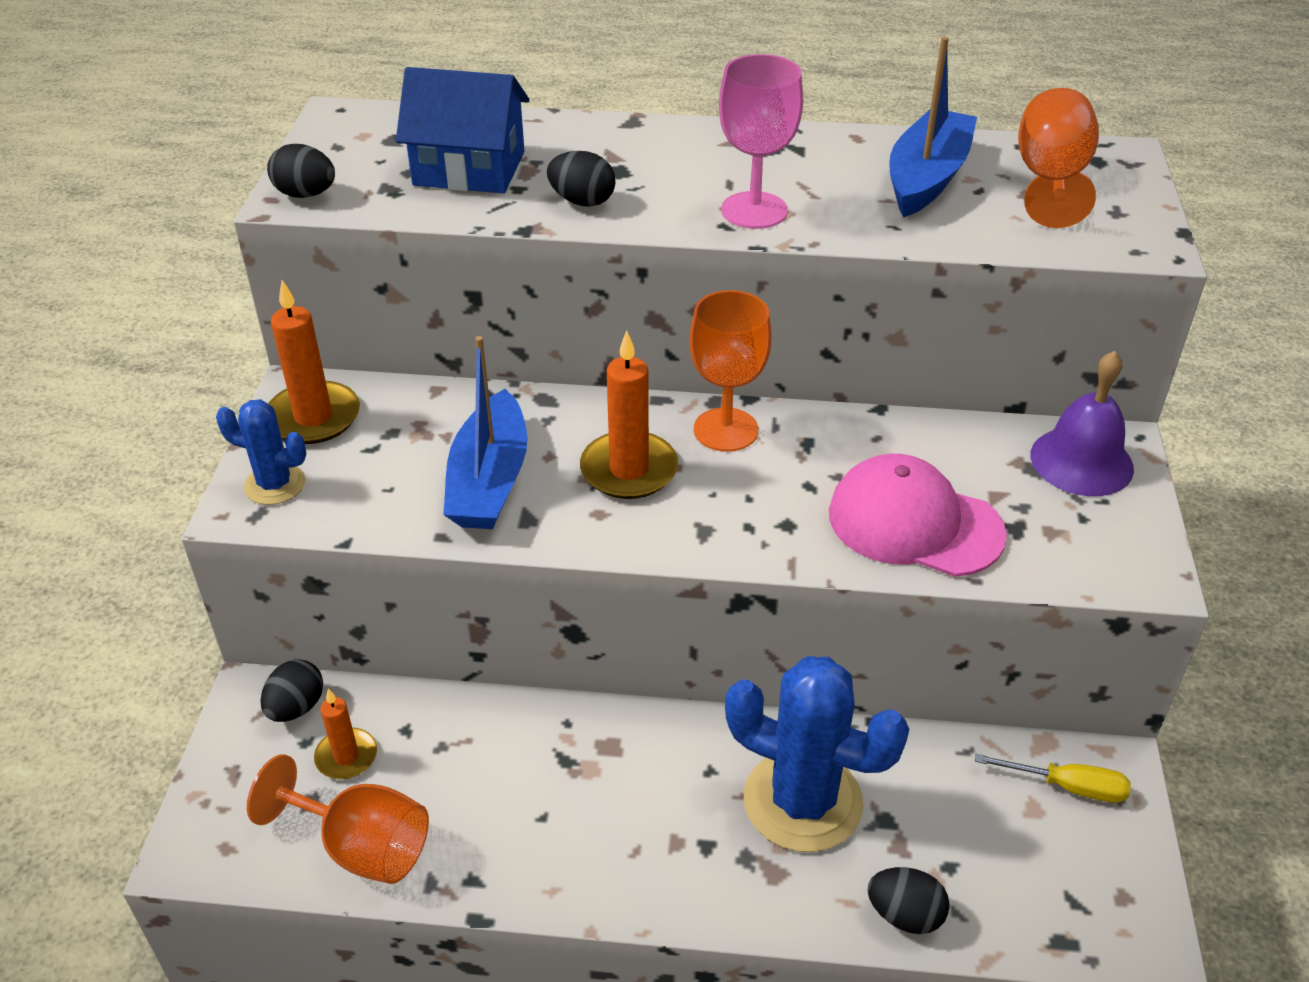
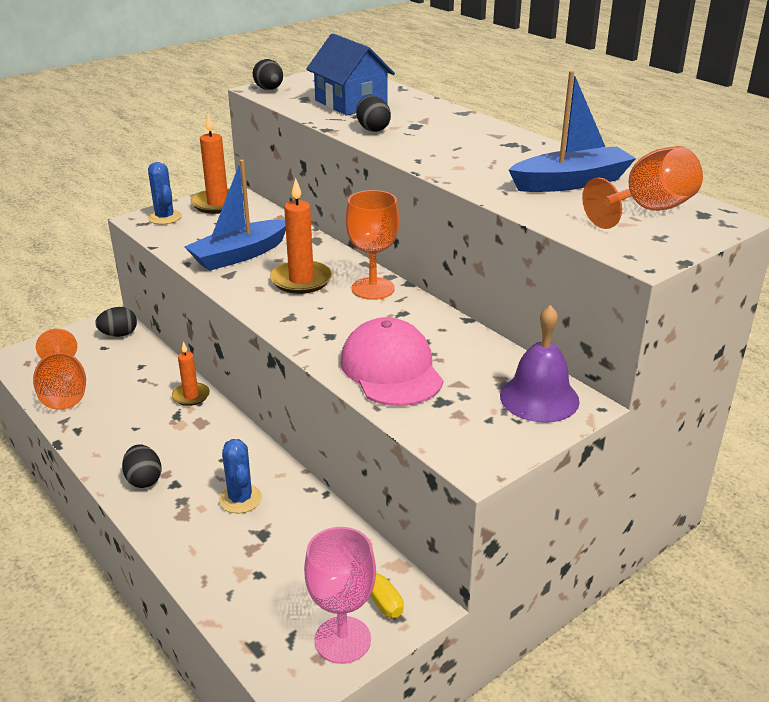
camera: 45 degrees right, 10 degrees down
(346, 756) = (107, 361): orange candle -> orange candle (191, 396)
(754, 210) = (445, 160): pink goblet -> pink goblet (342, 640)
(802, 801) = (240, 499): blue cactus -> blue cactus, size x0.53
(905, 915) = (205, 574): black egg -> black egg (144, 480)

